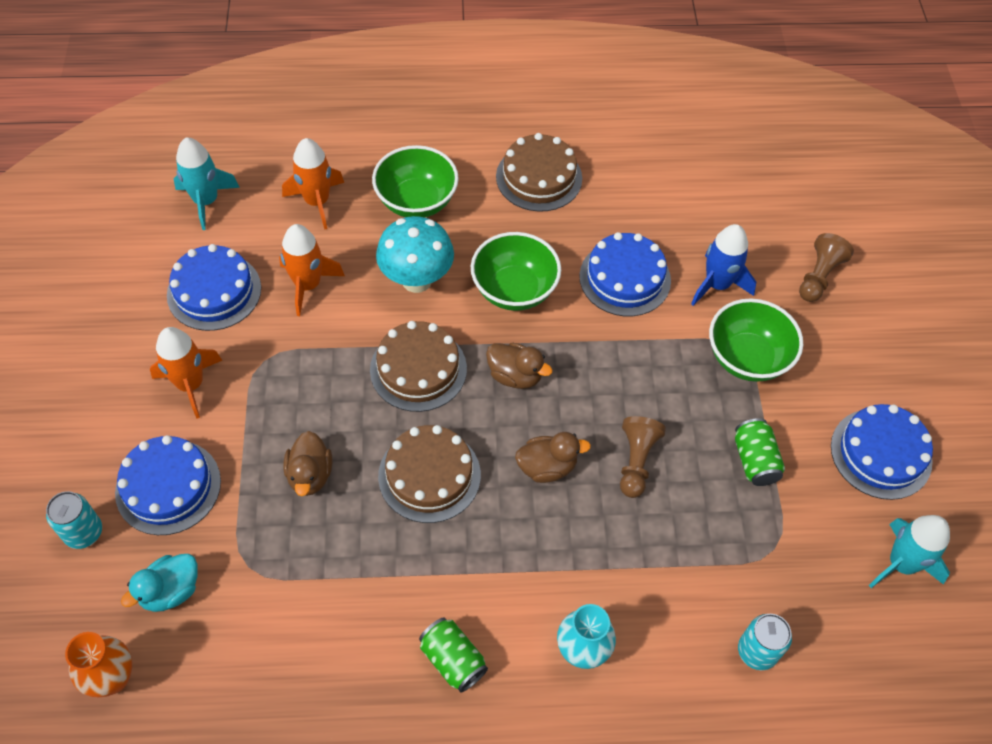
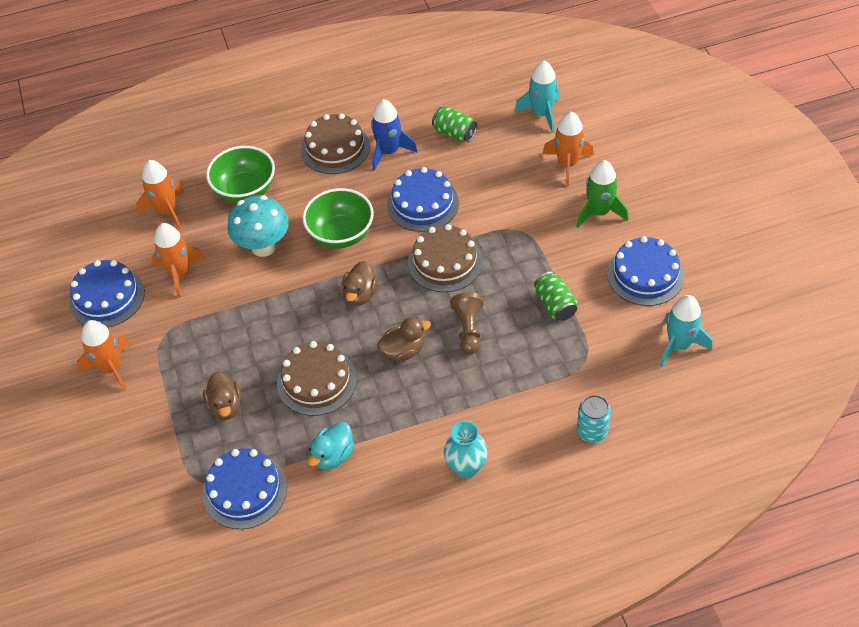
camera: 10 degrees left, 5 degrees down
(83, 532) = (63, 494): turquoise can -> none
(113, 678) = (122, 585): orange vase -> none
(168, 487) = (118, 444): blue cake -> blue cake (245, 490)
(170, 591) = (145, 515): turquoise duck -> turquoise duck (333, 455)
(206, 201) = (78, 233): turquoise rocket -> turquoise rocket (542, 114)
(418, 369) = (285, 310): brown cake -> brown cake (445, 262)
(453, 660) = (373, 500): green can -> green can (454, 133)
(515, 376) = (360, 294): brown duck -> brown duck turned 90 degrees clockwise
(717, 284) = (493, 190): blue rocket -> blue rocket (389, 152)
(747, 358) = (530, 235): green bowl -> none
(819, 276) = (567, 164): brown pawn -> orange rocket
(842, 351) = (599, 212): none -> green rocket

